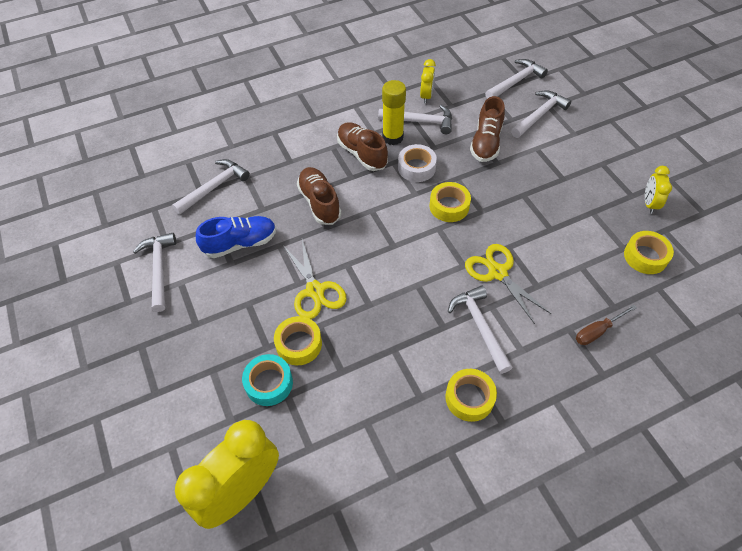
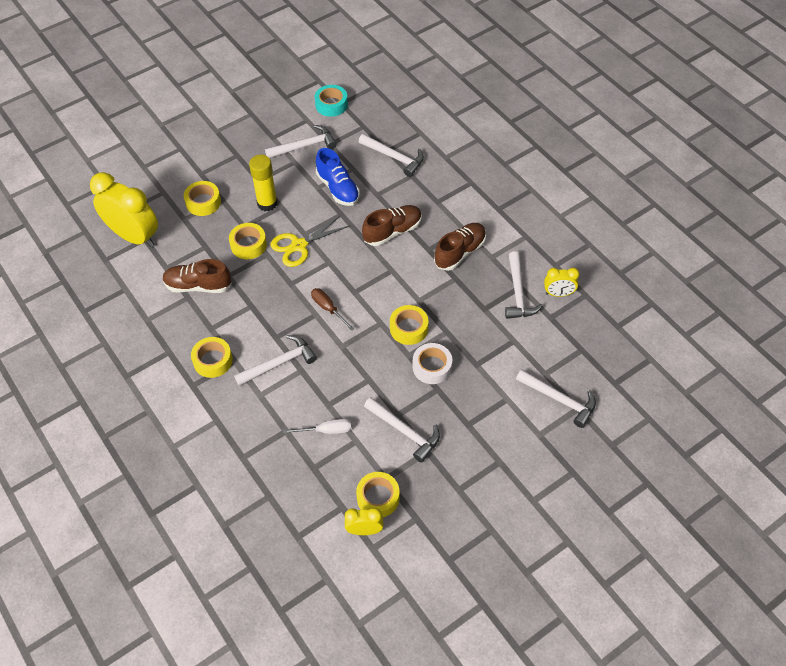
camera: 80 degrees right, 0 degrees up
(209, 393) = (203, 202): none -> yellow tape
(269, 383) = (214, 234): turquoise tape -> turquoise tape (331, 105)
(392, 137) = (489, 273): yellow glue stick -> yellow glue stick (267, 203)
(416, 168) = (452, 297): white tape -> white tape (432, 367)
(486, 142) = (502, 352): brown shoe -> brown shoe (198, 286)
(497, 273) = (338, 372): yellow scissors -> none
(515, 81) = (609, 374): white hammer -> white hammer (405, 431)
(569, 291) = (326, 430): none -> white screwdriver
(597, 331) = (286, 453): brown screwdriver -> brown screwdriver (328, 308)
(649, 203) = (450, 505): yellow clock -> yellow clock (364, 530)

